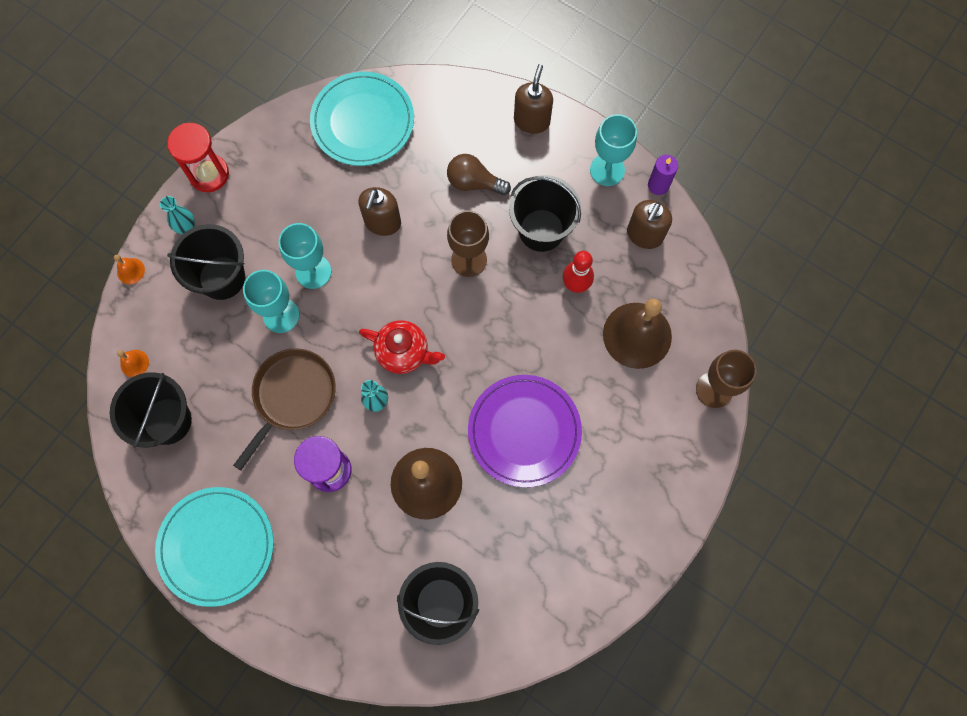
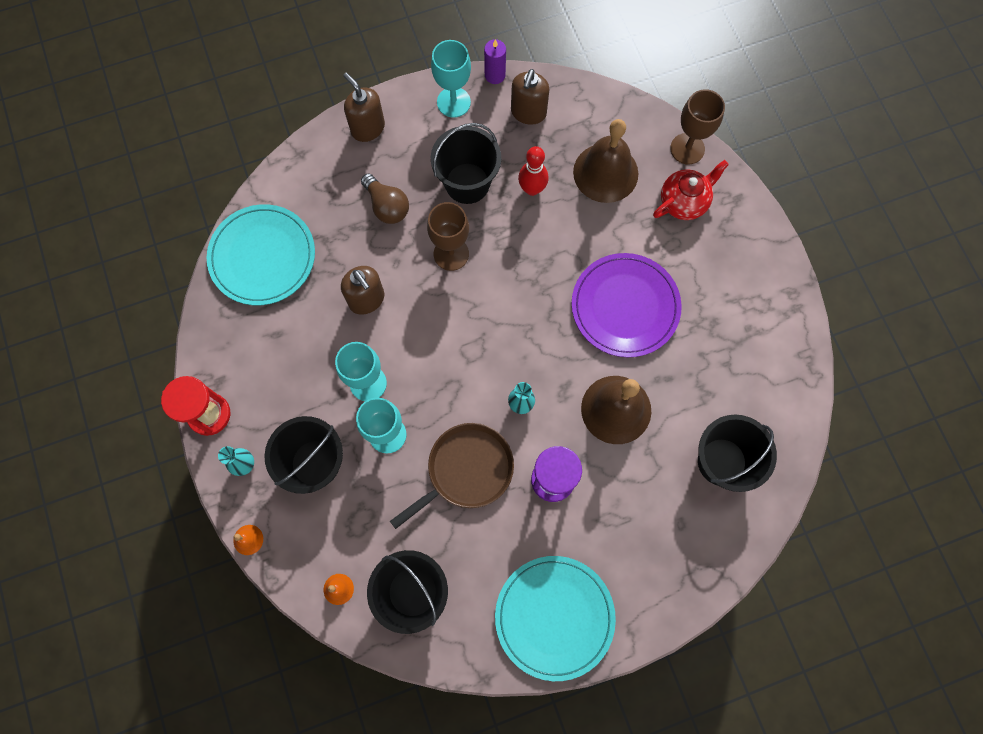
camera: 55 degrees left, 0 degrees up
(292, 396) = (466, 470): brown pan -> brown pan turned 75 degrees clockwise
(403, 352) = (493, 356): red teapot -> red teapot (684, 202)
(474, 182) = (387, 206): brown light bulb -> brown light bulb turned 90 degrees counterclockwise
(644, 235) = (528, 112): brown soap dispenser -> brown soap dispenser turned 45 degrees clockwise

